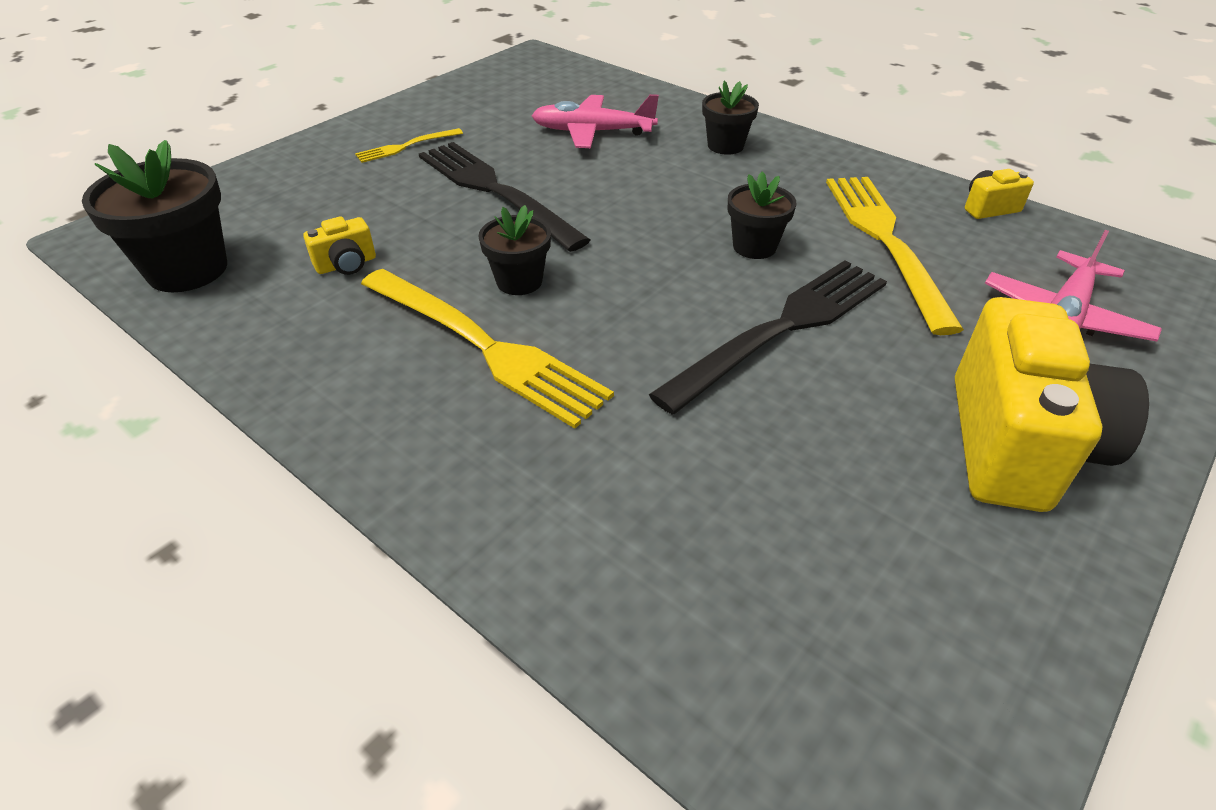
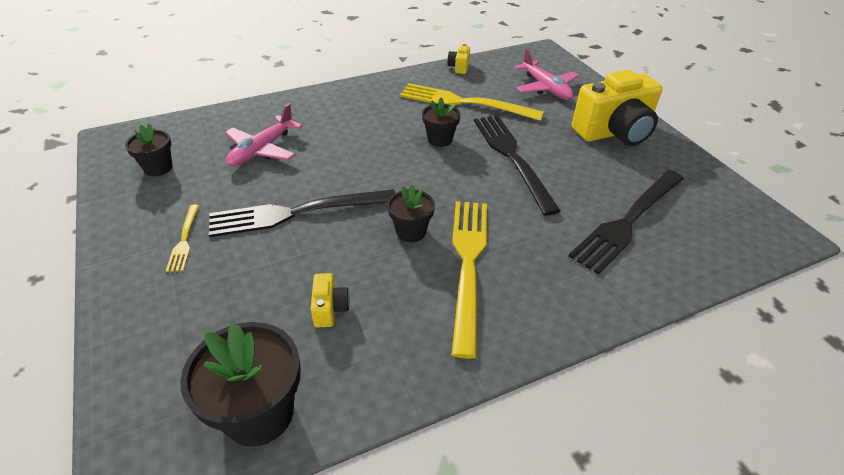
camera: 65 degrees left, 0 degrees up
(487, 347) = (468, 263): yellow fork -> yellow fork turned 60 degrees counterclockwise
(720, 516) = (627, 222): none -> black fork
(725, 146) = (332, 110): black flower pot -> black flower pot (158, 168)
(1017, 445) = (614, 133): yellow camera -> yellow camera turned 120 degrees clockwise

